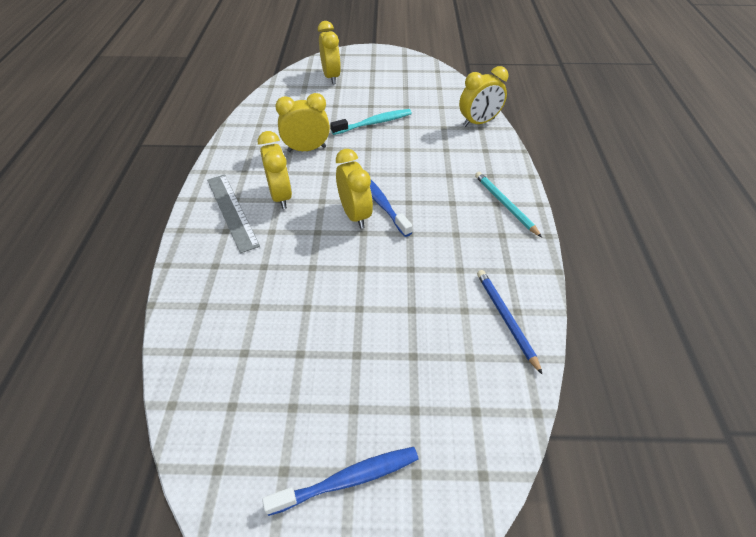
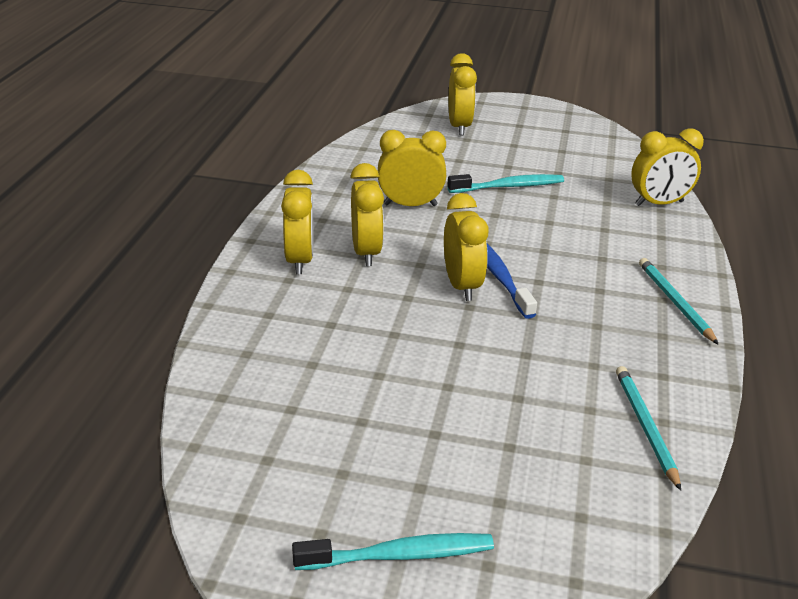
camera: 10 degrees right, 15 degrees down
(232, 211) = (299, 260): grey ruler -> yellow clock
(348, 480) = (399, 555): blue toothbrush -> turquoise toothbrush
(505, 319) = (645, 427): blue pencil -> turquoise pencil

